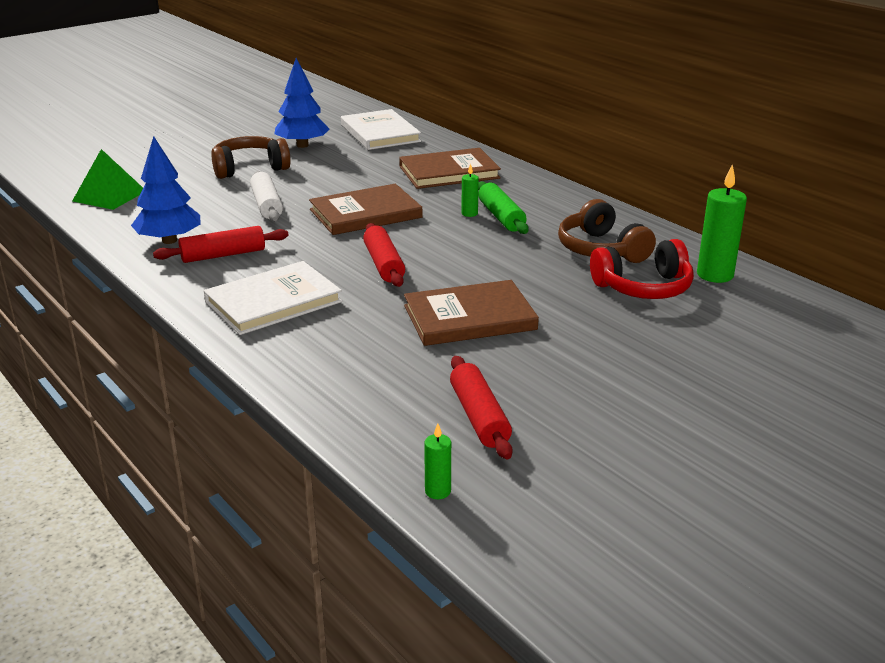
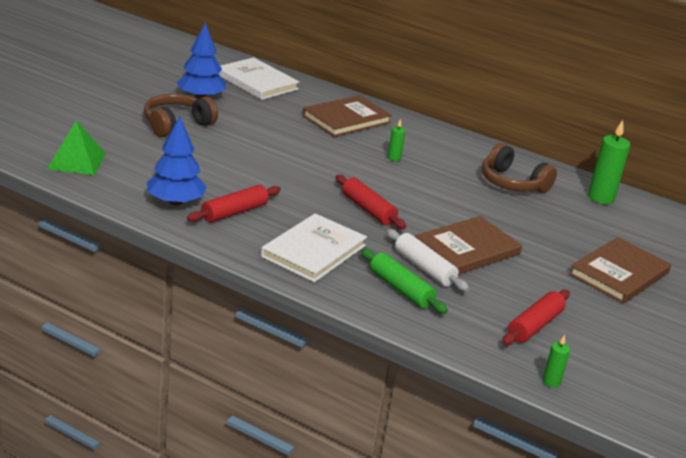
camera: 25 degrees left, 0 degrees up
(267, 205) = (226, 161): white rolling pin -> white rolling pin (424, 268)
(365, 214) = (314, 164): brown book -> brown book (619, 274)
(479, 417) = (534, 326): red rolling pin -> red rolling pin turned 75 degrees clockwise
(501, 217) = (420, 159): green rolling pin -> green rolling pin (401, 289)
(643, 287) = (563, 212): red headphones -> none

